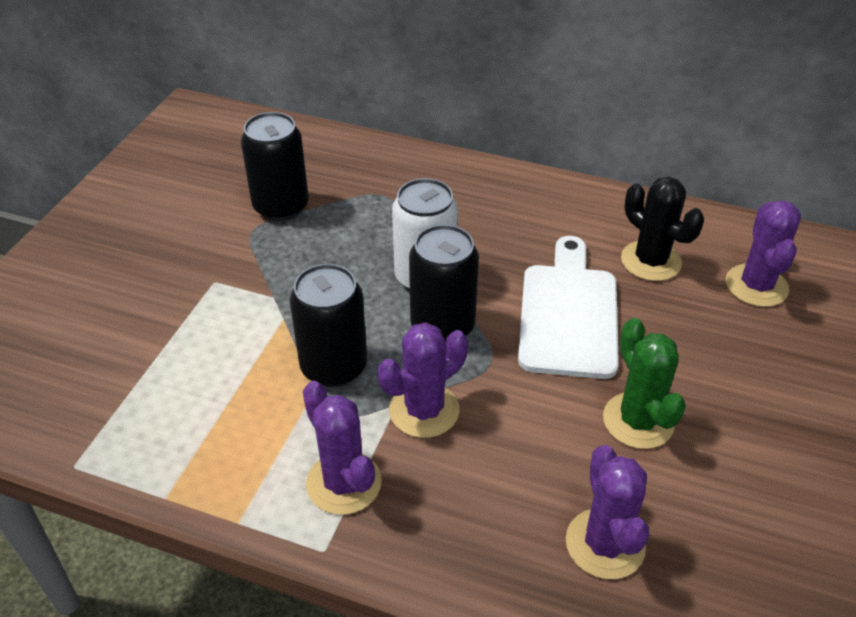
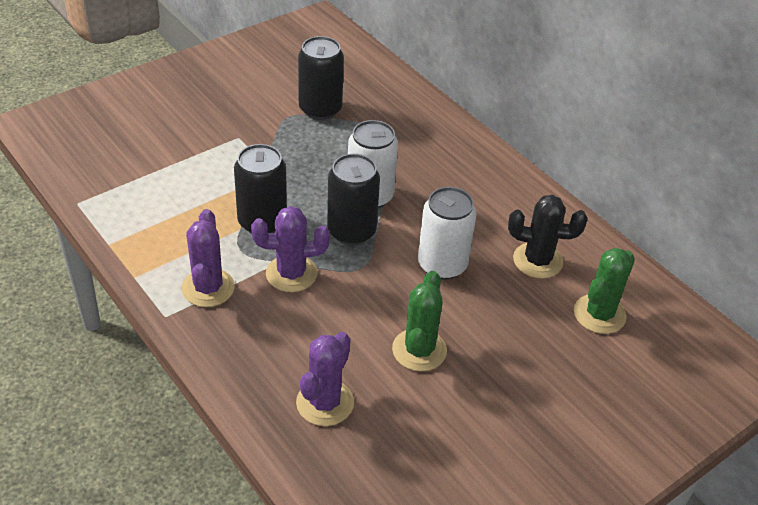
camera: 30 degrees right, 0 degrees up
(568, 314) = (442, 265): white cutting board -> white can
(650, 261) = (537, 260): black cactus -> black cactus turned 75 degrees counterclockwise
(756, 286) = (599, 314): purple cactus -> green cactus

